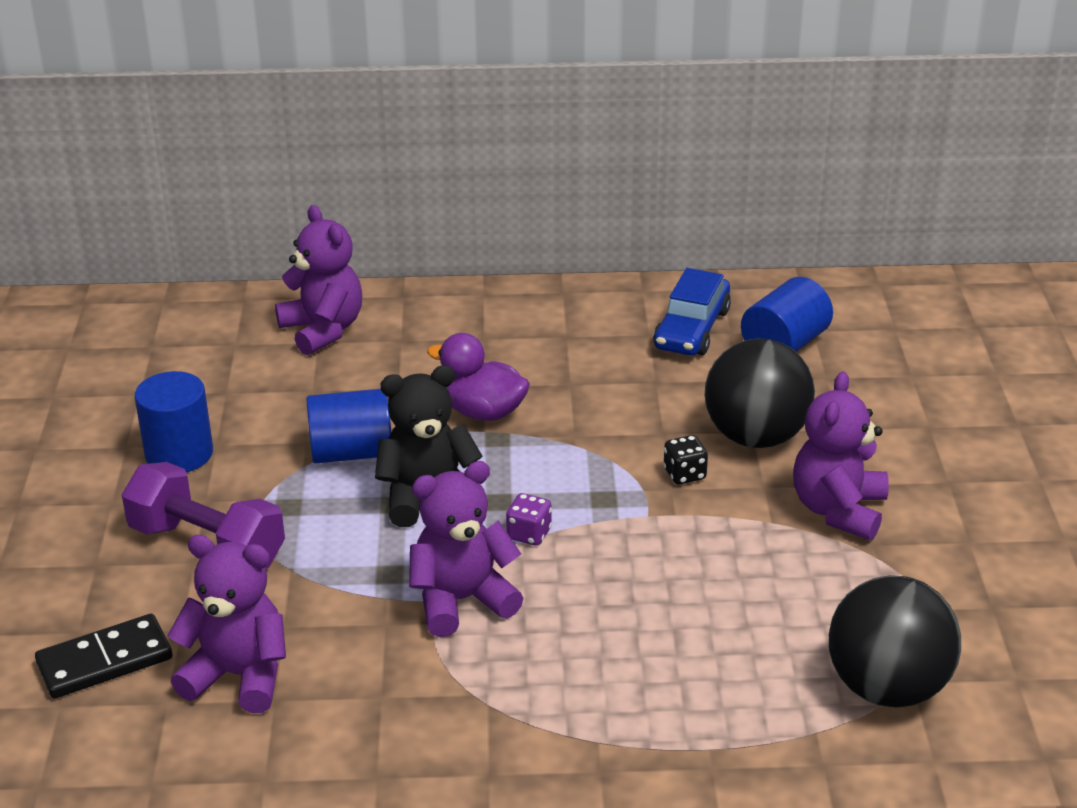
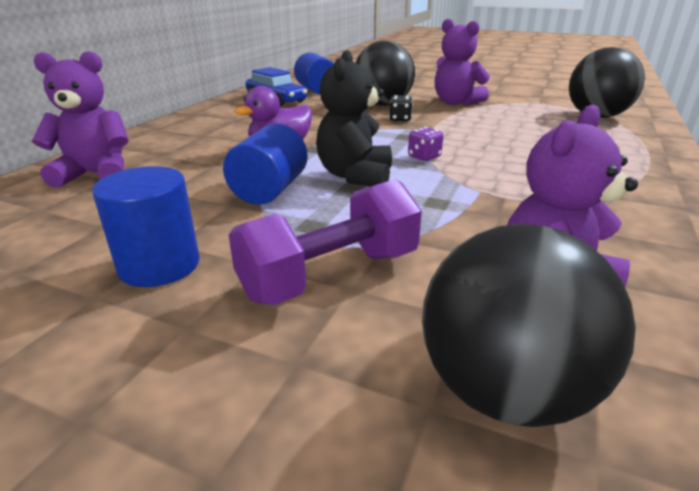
camera: 65 degrees left, 5 degrees down
(105, 661) = (504, 390): black domino -> black ball
(461, 600) = (484, 185): purple teddy bear -> none

